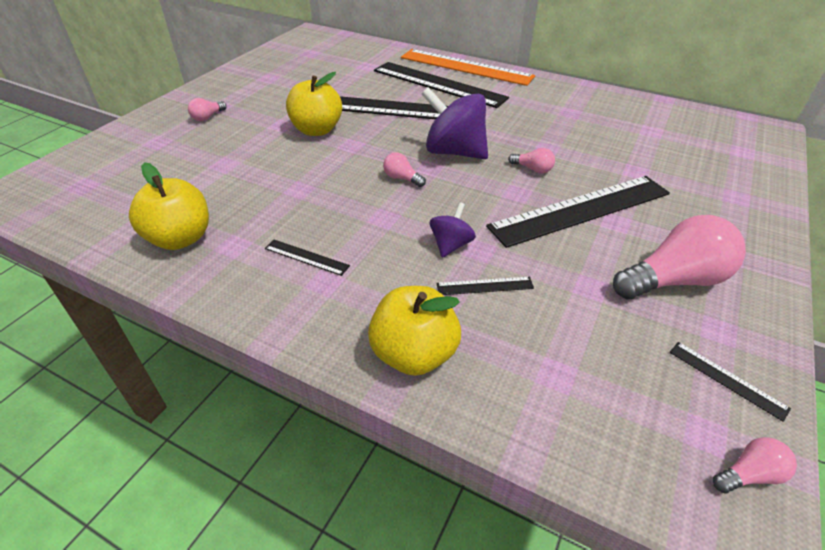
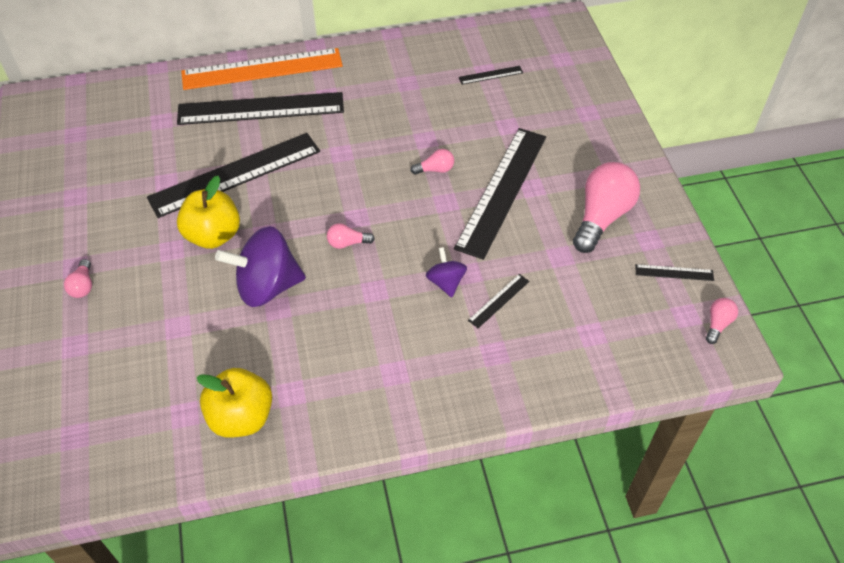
camera: 40 degrees left, 10 degrees up
(306, 257) = (358, 363): black ruler -> black ruler (490, 75)
(414, 354) = (505, 380): yellow apple -> none
(454, 152) = (359, 188): purple spinning top -> purple spinning top (267, 286)

